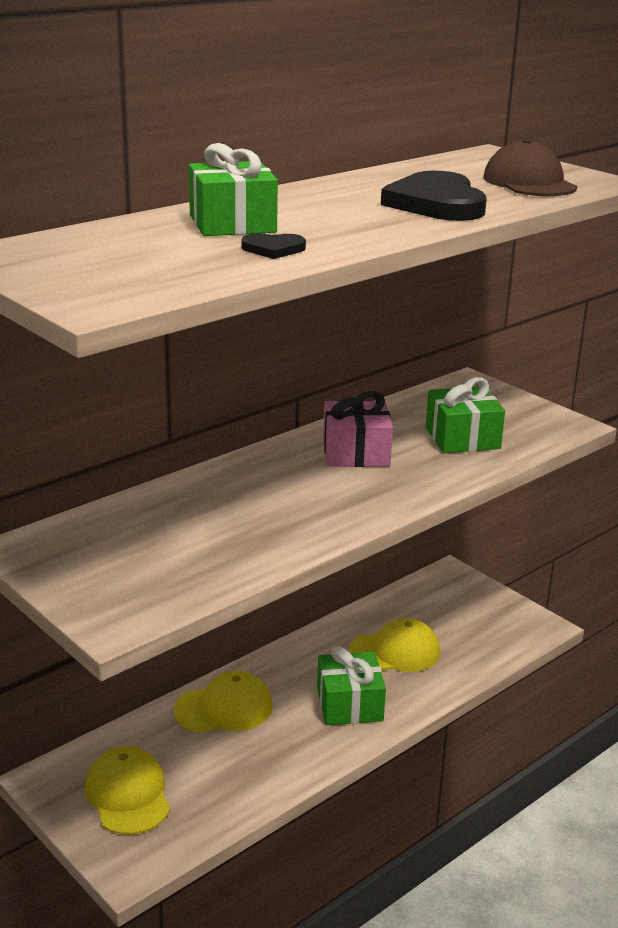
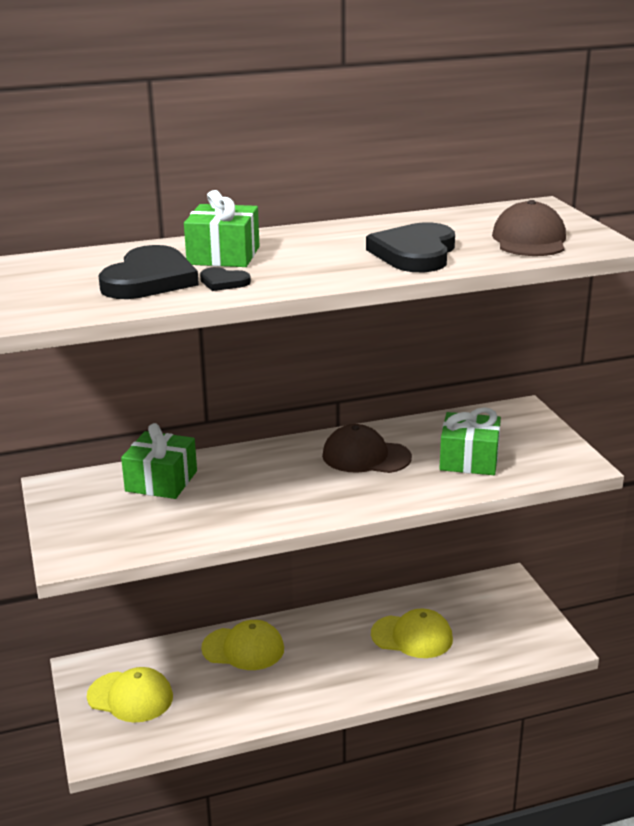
camera: 25 degrees right, 0 degrees up
(128, 795) = (130, 697): yellow cap -> yellow cap turned 105 degrees clockwise
(182, 255) = (149, 279): none -> black heart
(349, 704) = (344, 671): green gift -> green gift (161, 481)
(356, 453) = (366, 456): pink gift -> brown cap

